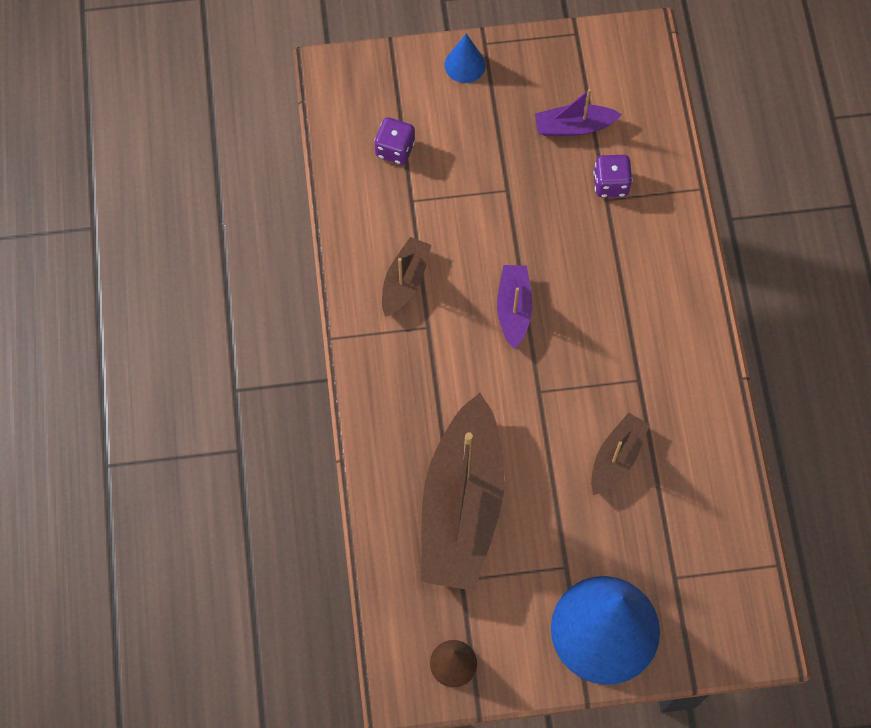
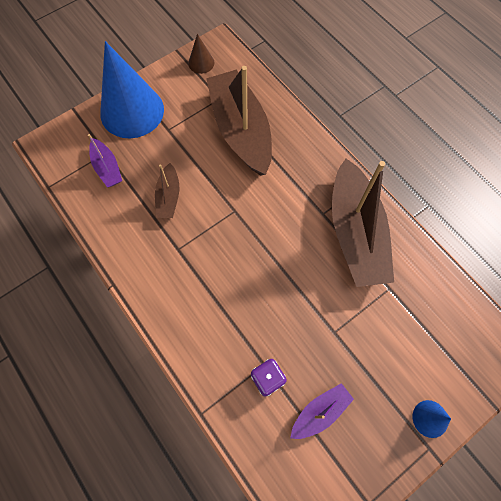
camera: 150 degrees right, 0 degrees up
(395, 149) = (426, 319): purple dice -> none
(405, 281) = (355, 233): brown boat -> brown boat, size x2.12
(513, 309) = (279, 252): purple boat -> purple boat (107, 168)

